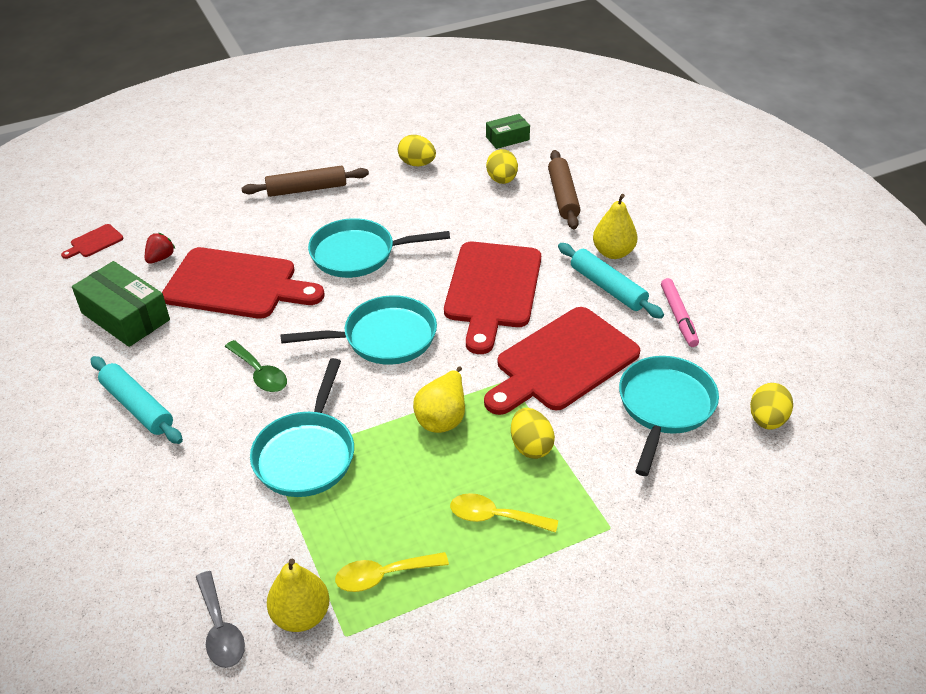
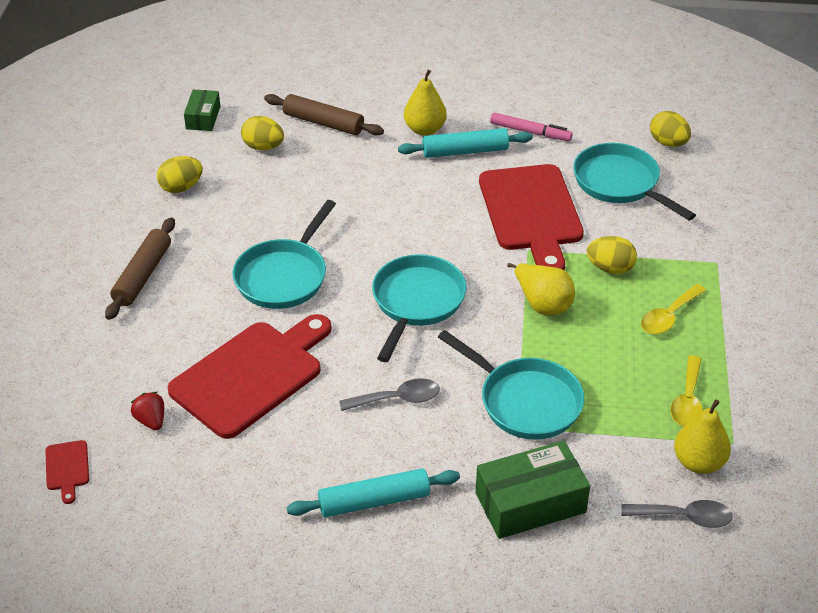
camera: 60 degrees left, 0 degrees up
(125, 316) = (225, 475): green box -> green box (530, 502)
(260, 374) = (398, 399): green spoon -> grey spoon
(492, 290) = (410, 214): red cutting board -> none

